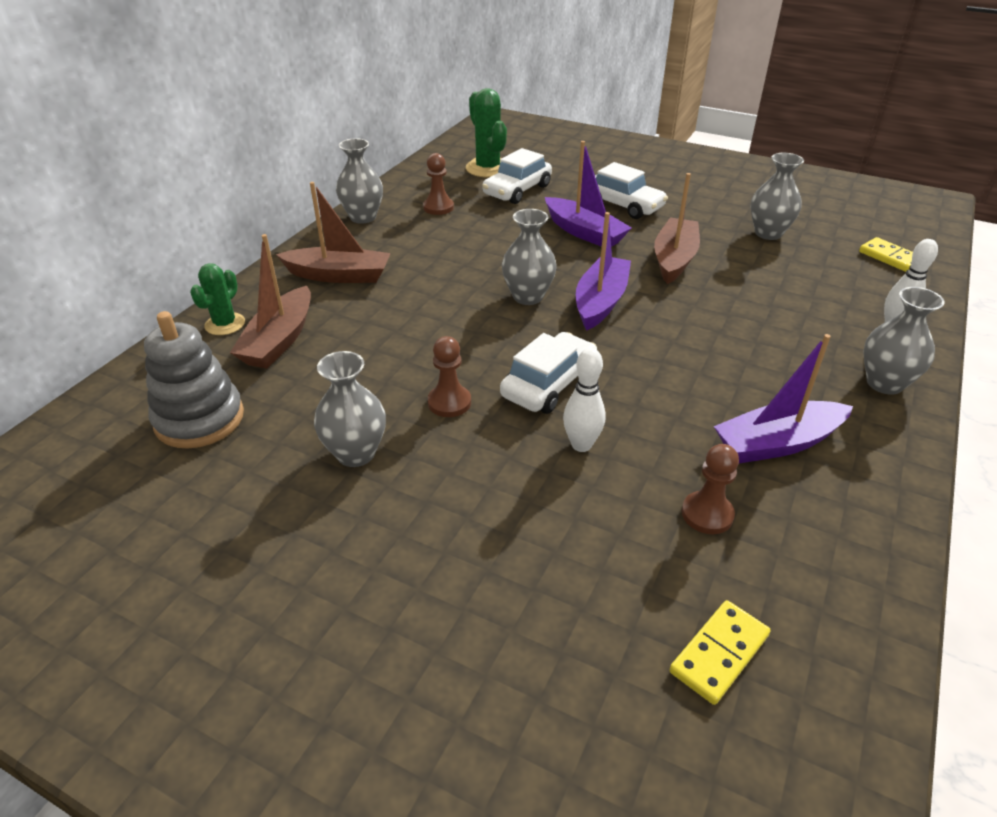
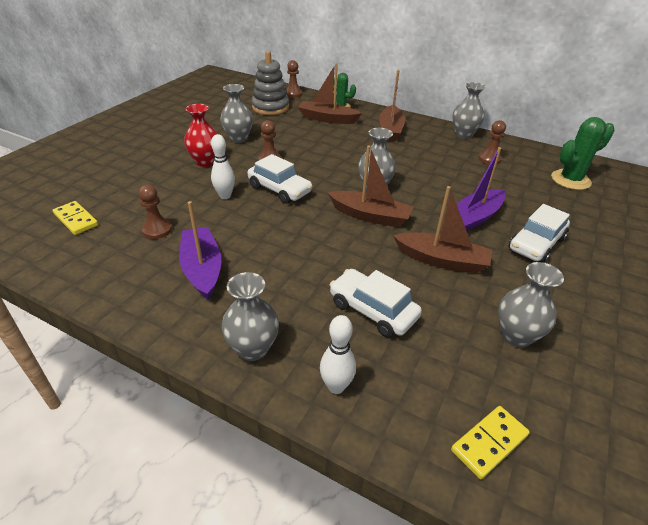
camera: 90 degrees right, 0 degrees up
(130, 389) = (293, 94): none -> brown pawn
(459, 490) = (205, 162): none -> red vase
(517, 190) = (536, 191): white car -> white car (373, 310)
(600, 302) = (370, 216): purple boat -> brown boat

